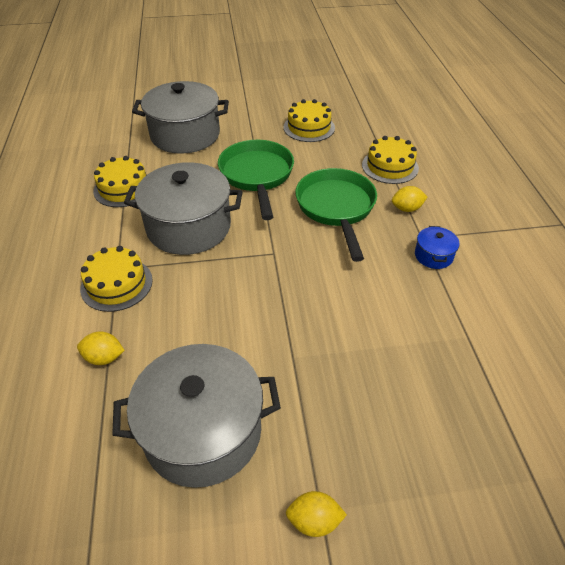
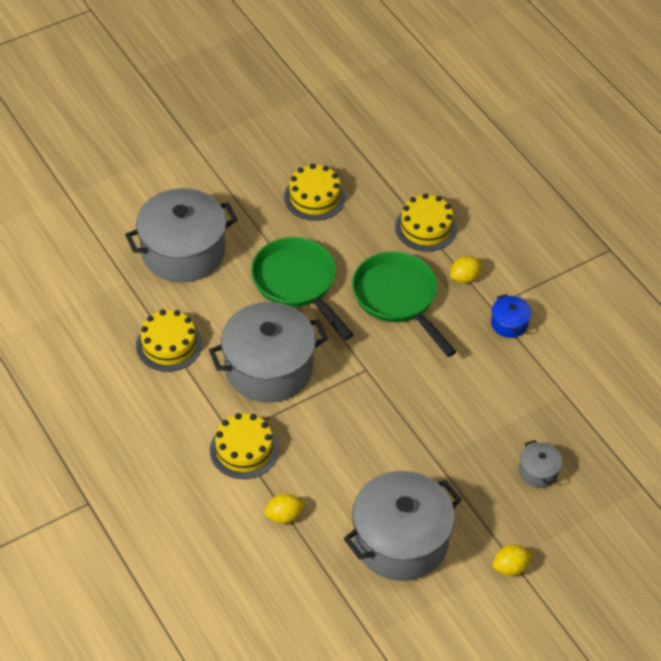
camera: 25 degrees left, 5 degrees up
(403, 410) = (538, 471): none -> grey pot

